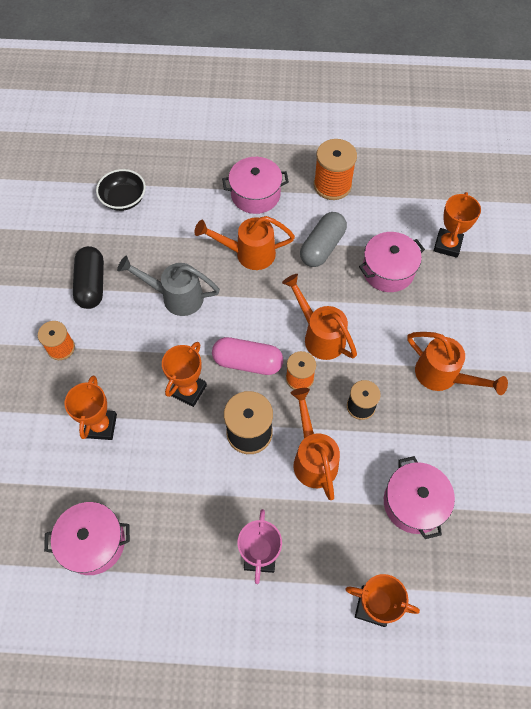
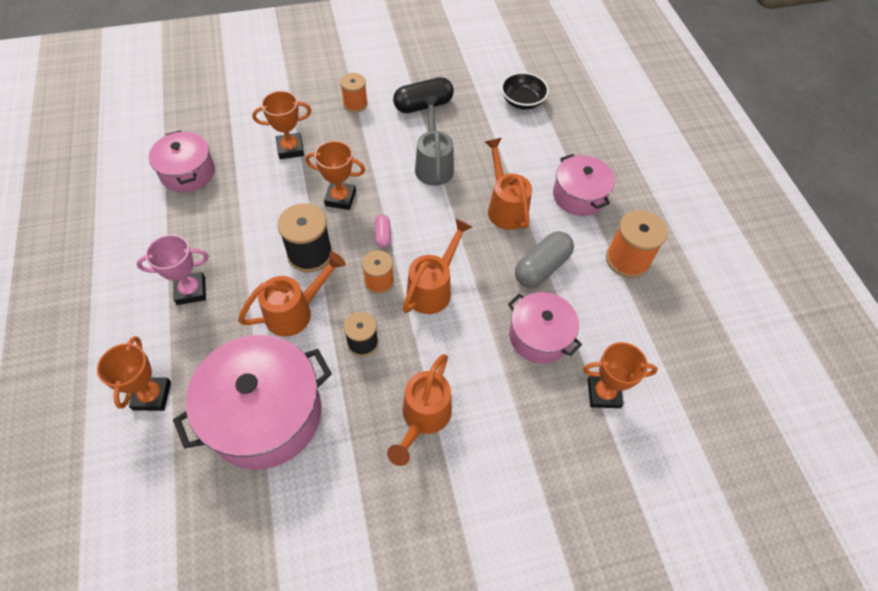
camera: 70 degrees right, 5 degrees down
(247, 362) = (383, 235): pink capsule -> pink capsule, size x0.51
(322, 247) = (541, 267): grey capsule -> grey capsule turned 60 degrees counterclockwise
(414, 503) = (265, 414): pink pot -> pink pot, size x1.68

